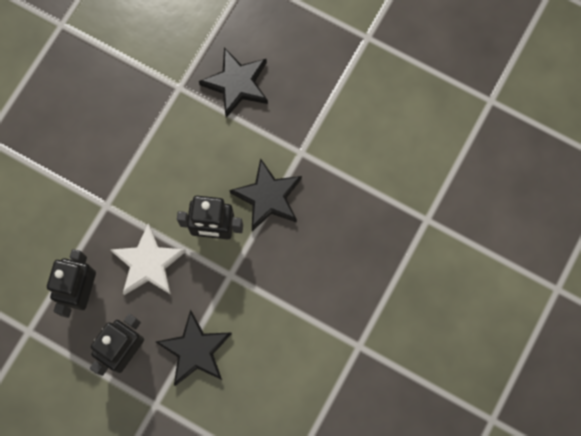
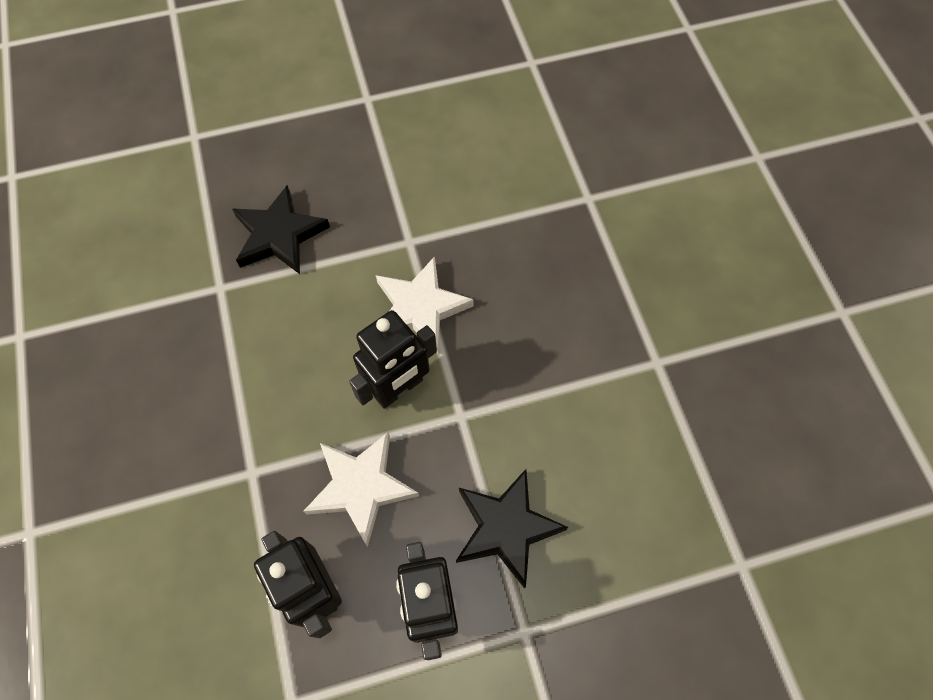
camera: 45 degrees left, 10 degrees down
(268, 197) = (420, 308): black star -> white star

